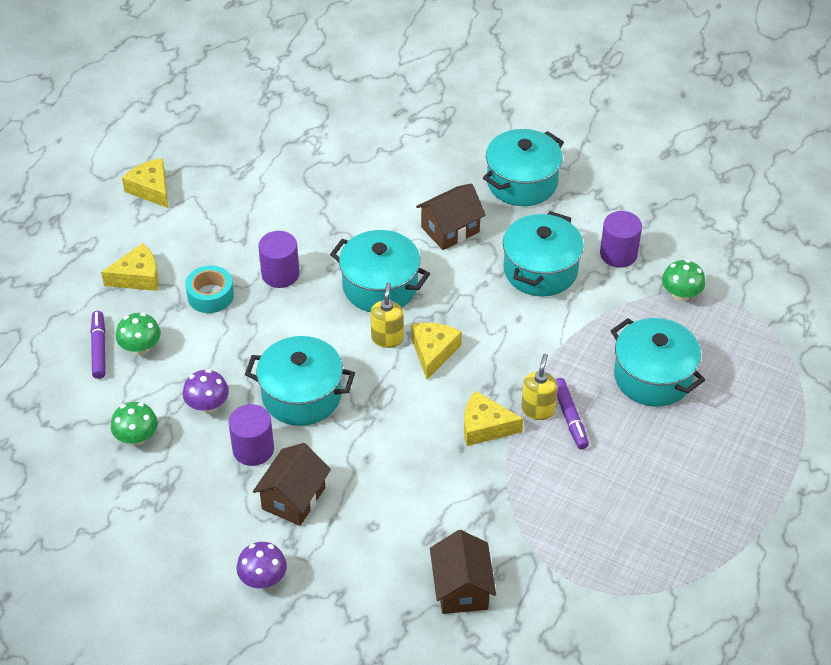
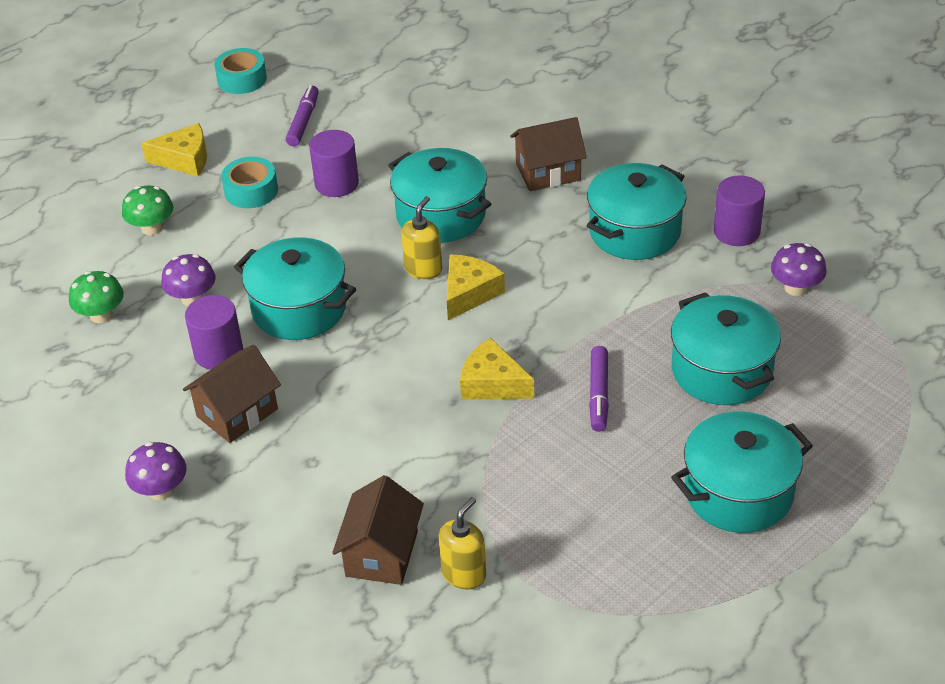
camera: 20 degrees right, 5 degrees down
(99, 349) = (108, 221): purple marker -> purple marker (303, 122)
(151, 189) = (242, 79): yellow cheese -> turquoise tape
(522, 182) = (654, 139): turquoise pot -> turquoise pot (738, 492)
(538, 409) = (564, 378): yellow soap dispenser -> yellow soap dispenser (464, 574)
(681, 294) = (795, 288): green mushroom -> purple mushroom

